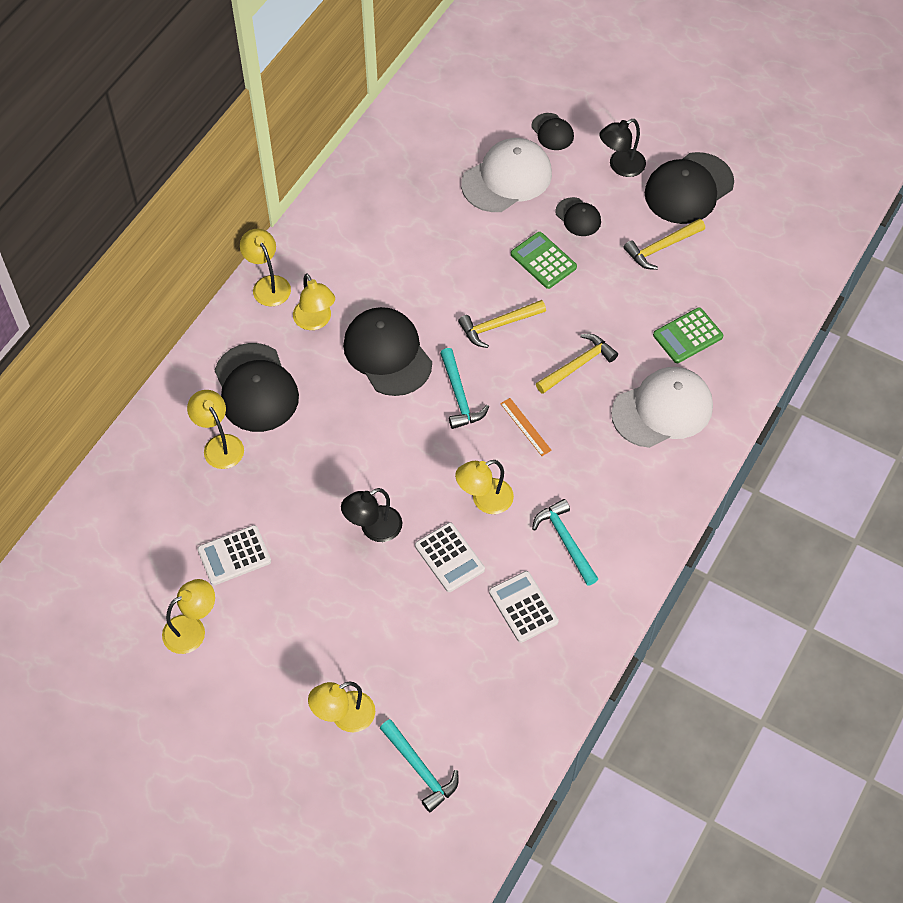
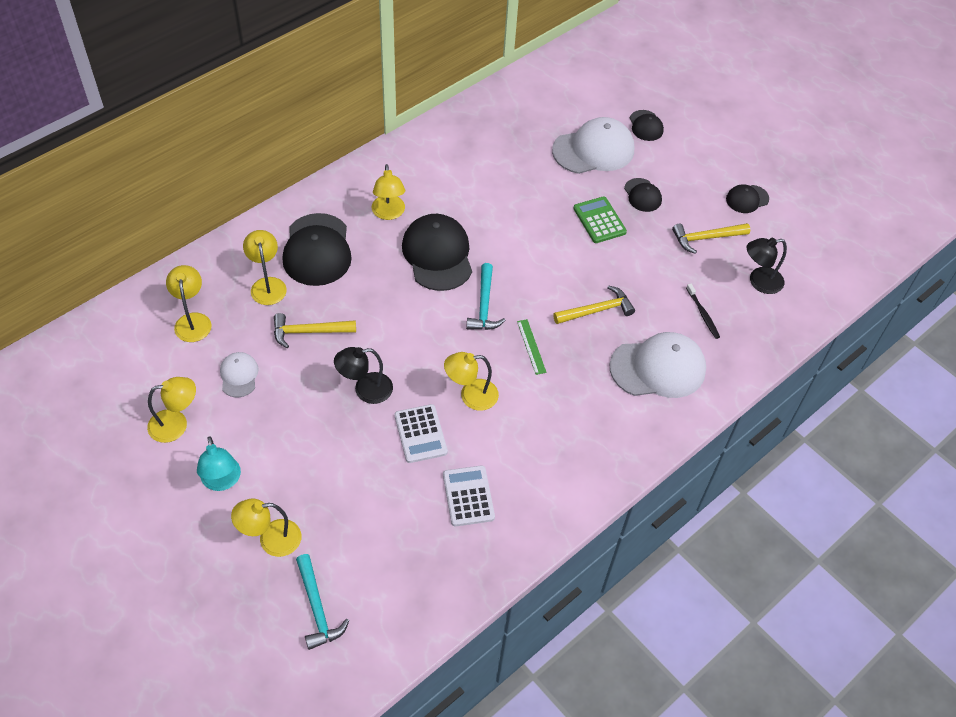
camera: 15 degrees right, 5 degrees down
(234, 555) = (239, 375): white calculator -> white cap
(267, 673) = (222, 481): none -> turquoise lamp
(268, 284) = (362, 175): yellow lamp -> yellow lamp (192, 321)
(498, 325) = (540, 259): yellow hammer -> yellow hammer (309, 332)
(525, 427) = (531, 346): orange ruler -> green ruler
(565, 541) = (528, 452): turquoise hammer -> none
(620, 166) = (694, 166): black lamp -> black lamp (759, 282)
(687, 336) = (703, 314): green calculator -> black toothbrush
(688, 188) = (747, 199): black cap -> black cap, size x0.52

